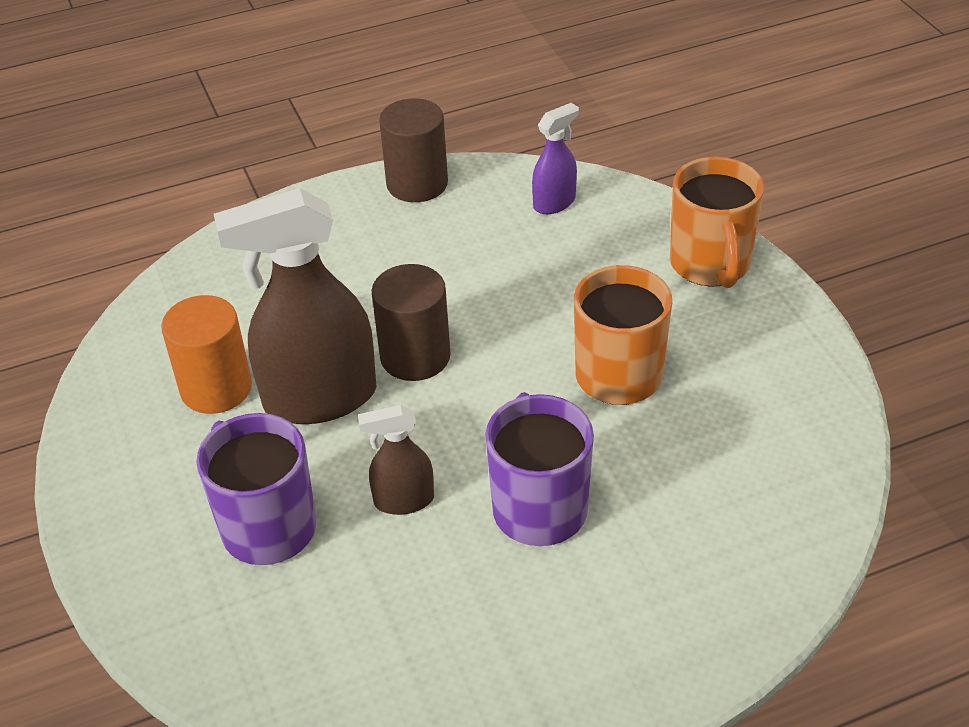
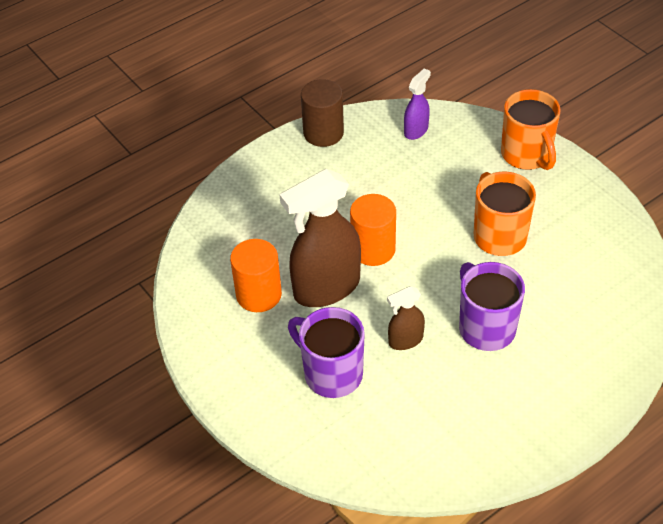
camera: 15 degrees left, 5 degrees up
(415, 356) = (373, 249): brown cylinder -> orange cylinder

